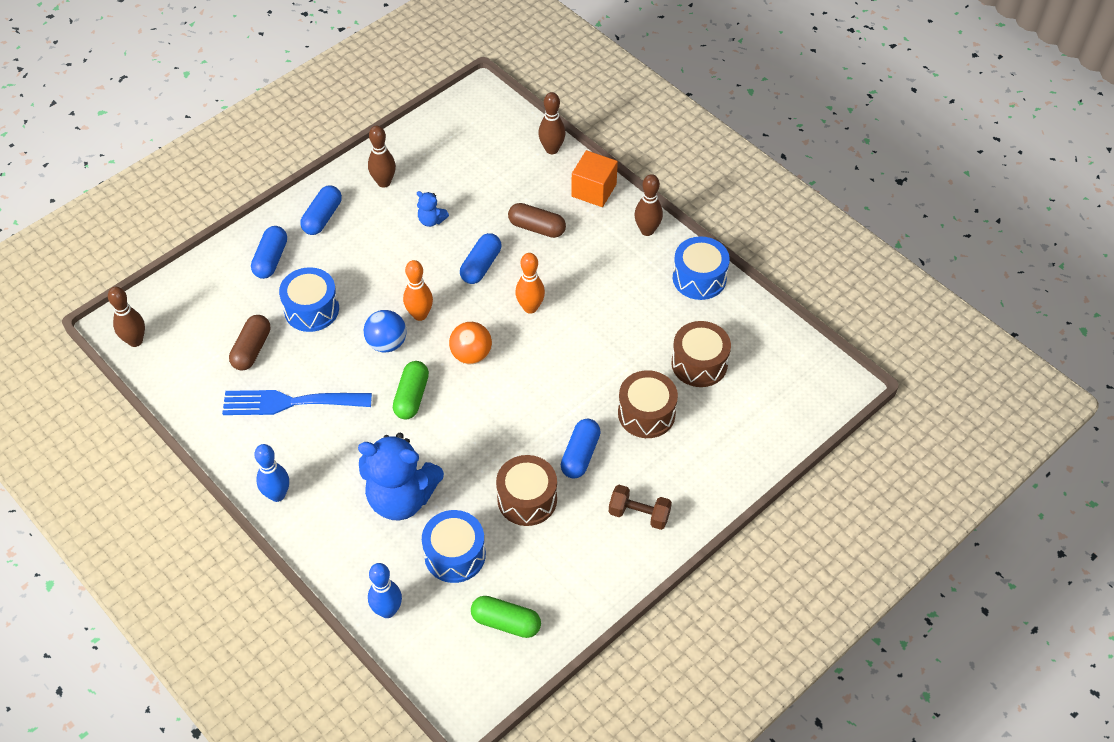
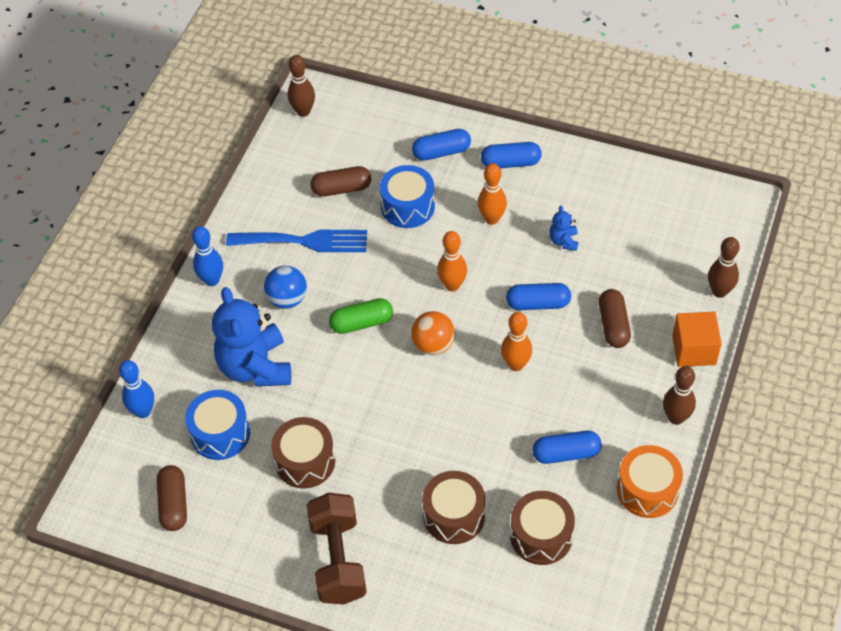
camera: 65 degrees right, 0 degrees up
(289, 402) = (304, 241): blue fork -> blue fork turned 120 degrees clockwise
(371, 257) = (491, 219): none -> orange bowling pin
(384, 182) = (582, 185): brown bowling pin -> none
(387, 343) = (406, 277): blue ball -> blue ball (287, 299)
(506, 622) = (173, 504): green capsule -> brown capsule
(580, 455) = (376, 481): blue capsule -> blue capsule (566, 453)
(639, 514) = (338, 559): brown dumbbell -> brown dumbbell, size x1.66
(699, 278) = (647, 490): blue drum -> orange drum

